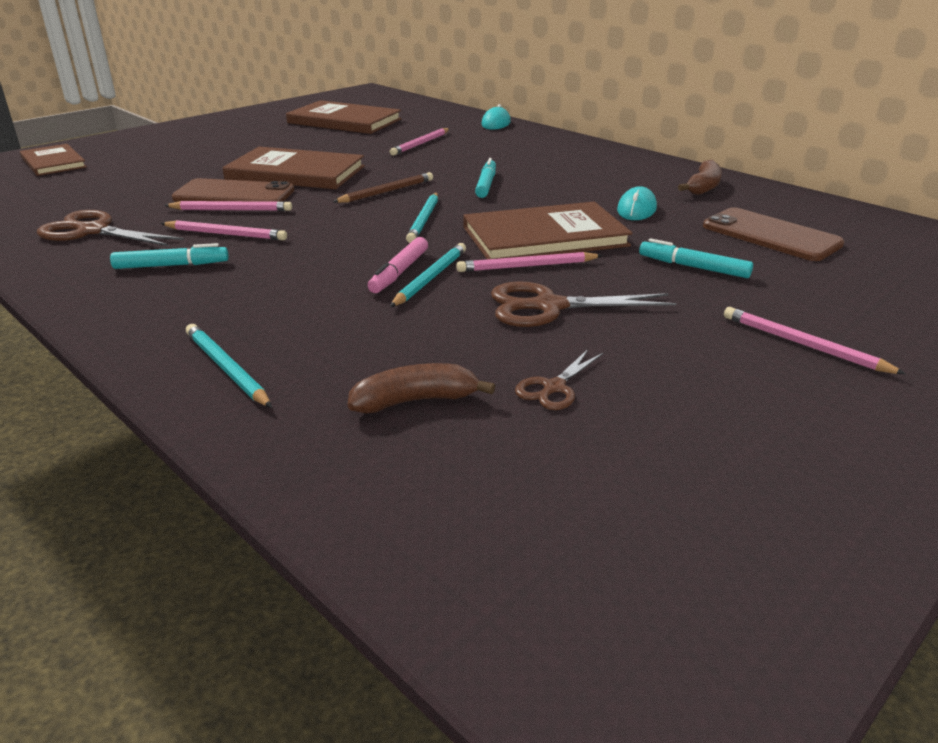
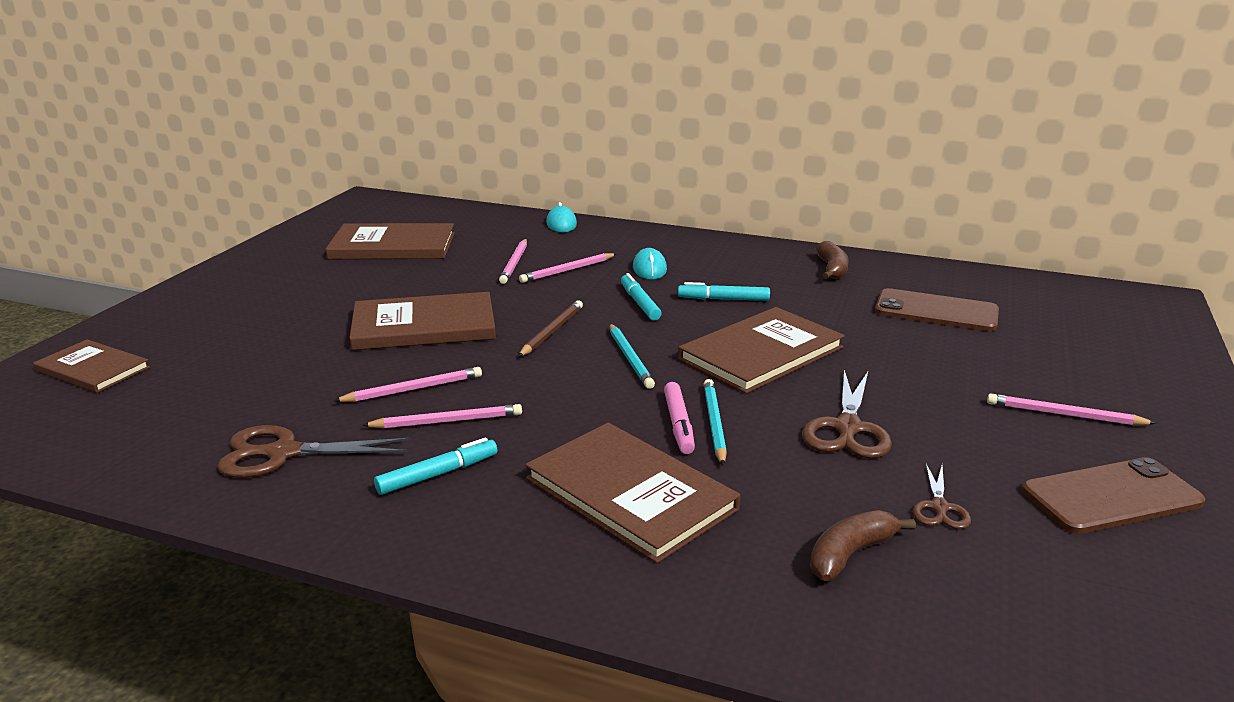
camera: 25 degrees left, 5 degrees down
(227, 368) = (649, 574): turquoise pencil -> none
(234, 194) = (390, 369): brown phone -> brown phone (1111, 497)
(292, 310) = (630, 493): none -> brown book
(527, 266) = (782, 390): pink pencil -> pink pencil (567, 270)
(549, 306) = (847, 428): brown scissors -> brown scissors turned 45 degrees counterclockwise
(636, 209) = (804, 305): turquoise mouse -> turquoise mouse (649, 268)
(693, 267) = (913, 358): turquoise marker -> turquoise marker (723, 299)

